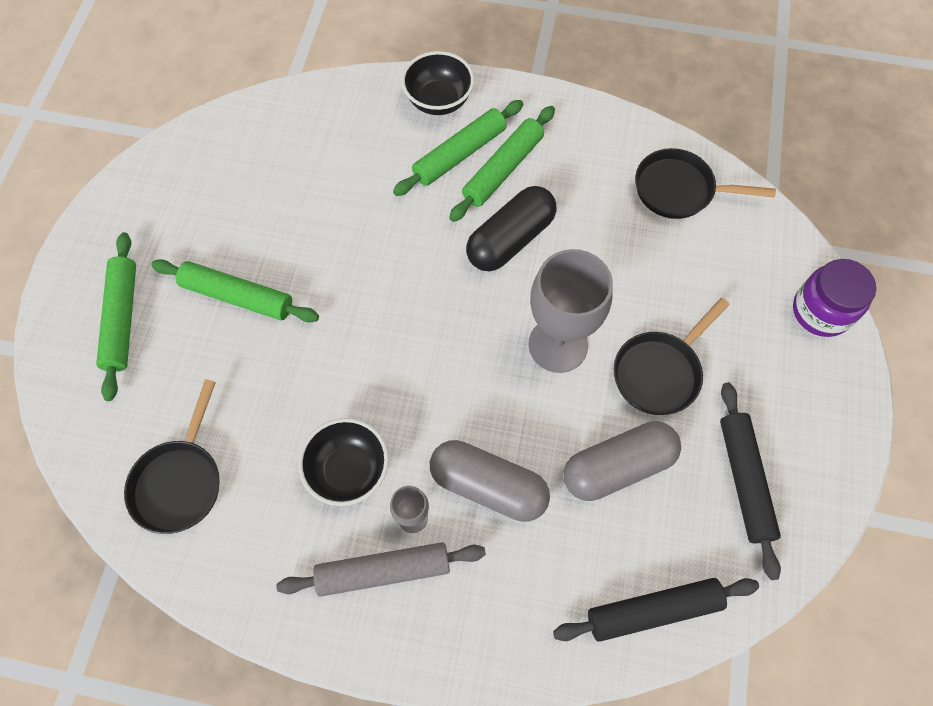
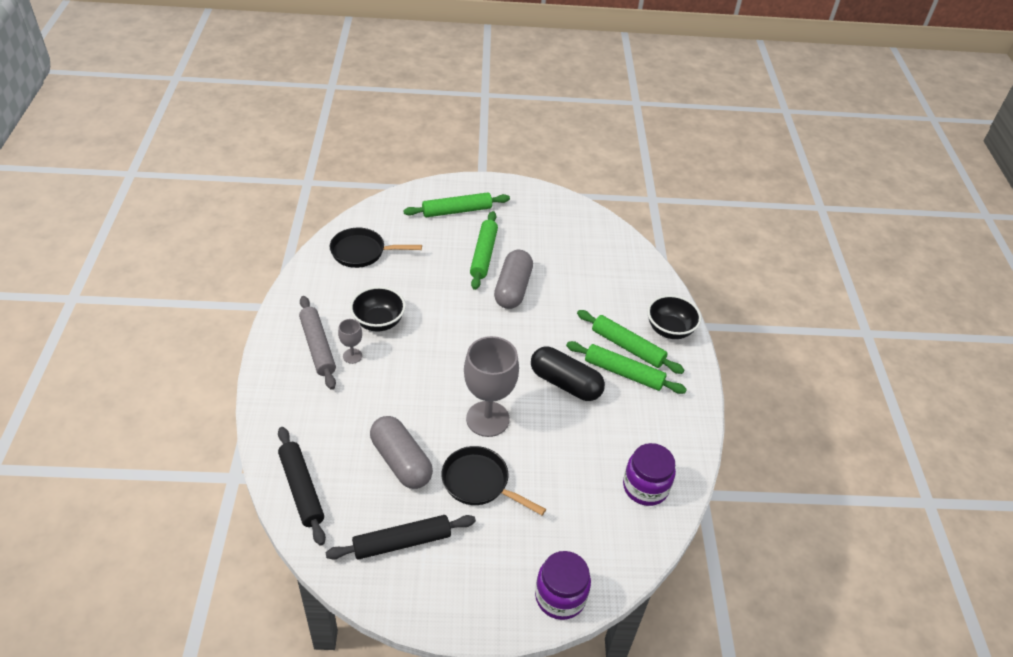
camera: 75 degrees right, 20 degrees down
(488, 486) = (377, 391): grey capsule -> grey capsule (513, 289)
(679, 190) = (645, 487): black pan -> purple jar

